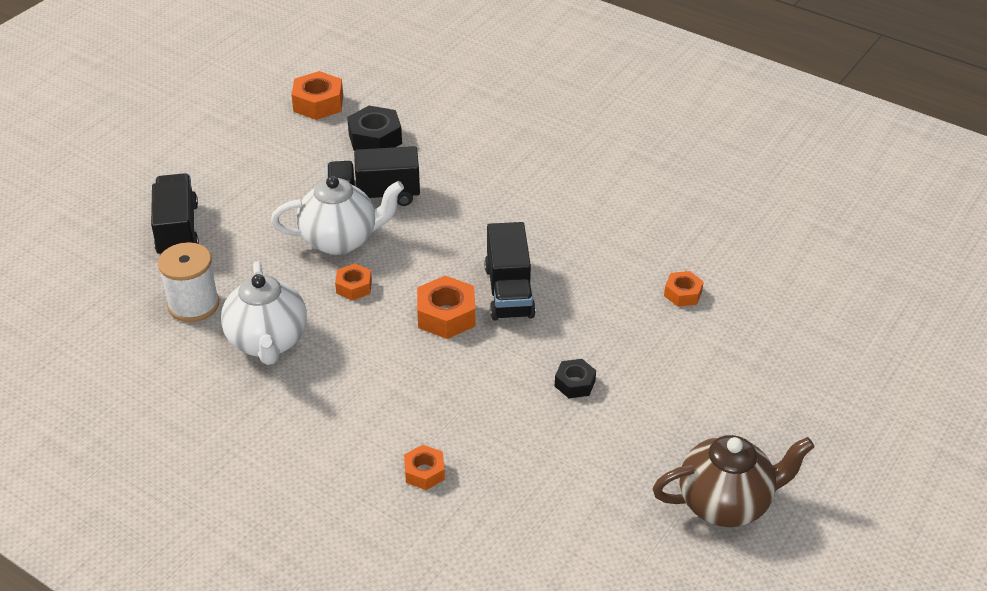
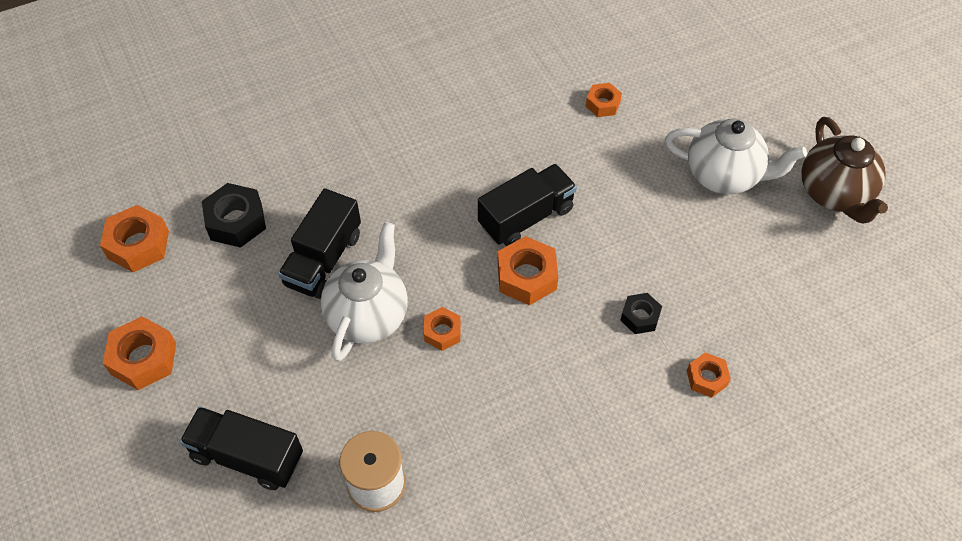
camera: 60 degrees left, 15 degrees up
(225, 148) = (143, 358): none -> orange nut
(268, 342) = (473, 436): white teapot -> white teapot (724, 175)
(509, 292) = (526, 217): black truck -> black truck turned 60 degrees counterclockwise
(574, 383) = (662, 224): black nut -> black nut (640, 317)
(725, 503) = (834, 193): brown teapot -> brown teapot turned 150 degrees clockwise

